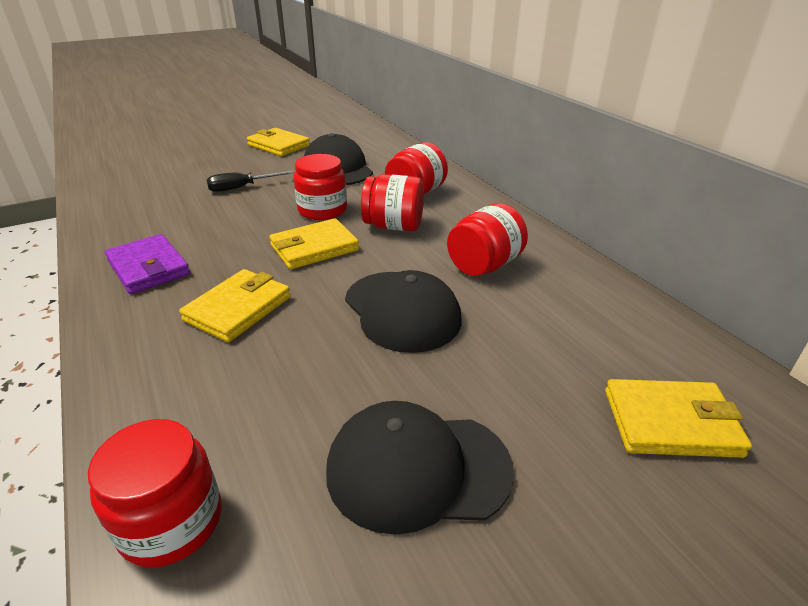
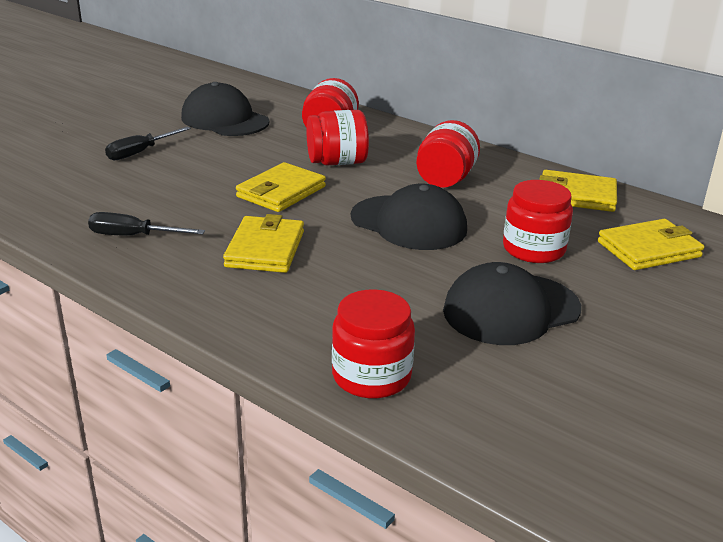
camera: 25 degrees left, 5 degrees down
(148, 268) = (133, 236): purple wallet -> black screwdriver
(279, 145) = (130, 105): yellow wallet -> yellow wallet (576, 195)
(322, 210) = (253, 160): red jar -> red jar (533, 249)

